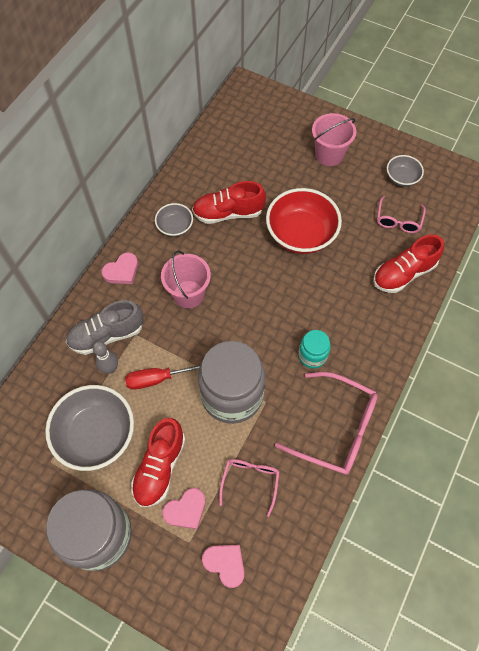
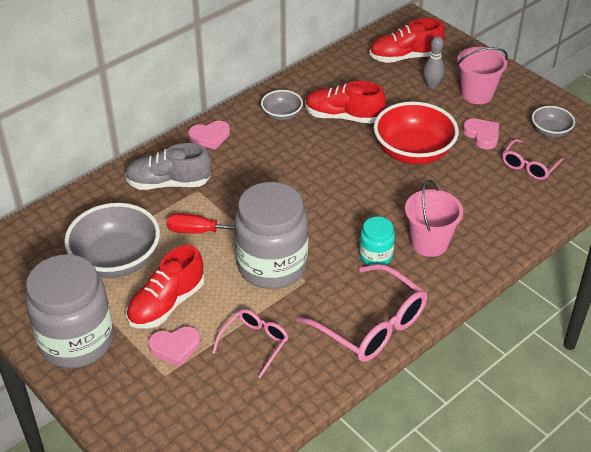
camera: 20 degrees right, 20 degrees down
(110, 368) = (158, 210): grey bowling pin -> grey bowling pin (432, 86)
(188, 294) = (268, 172): pink bucket -> pink bucket (429, 243)
(225, 564) = (193, 405): pink heart -> pink heart (482, 135)
(403, 273) = (513, 212): red shoe -> red shoe (405, 57)

